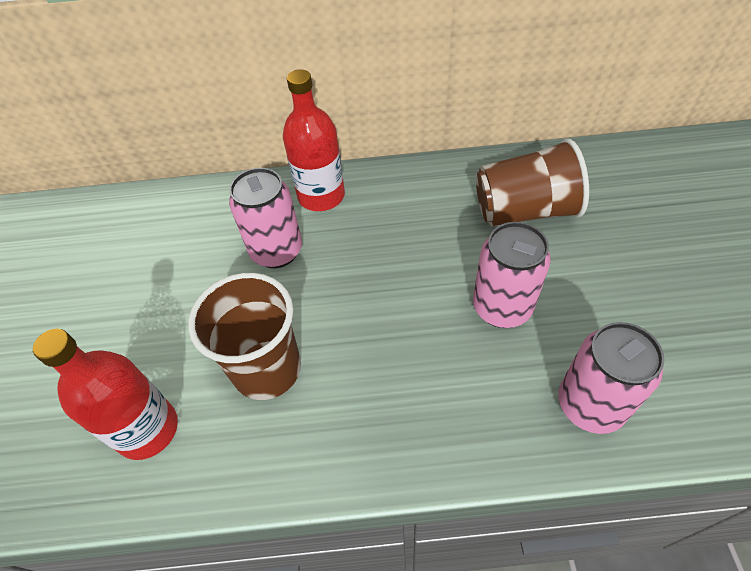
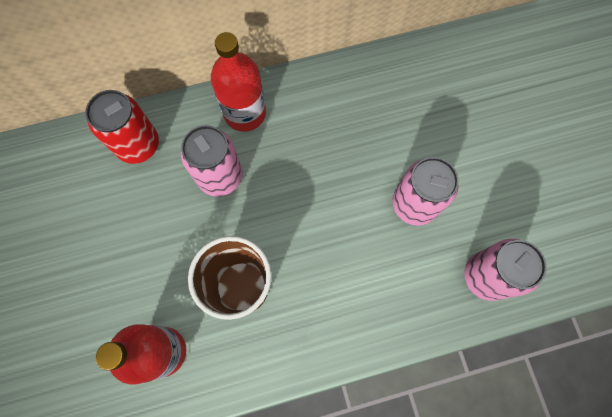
camera: 15 degrees left, 20 degrees up
(199, 212) = (138, 145): none -> red can
(524, 211) = (422, 107): brown cup -> none

